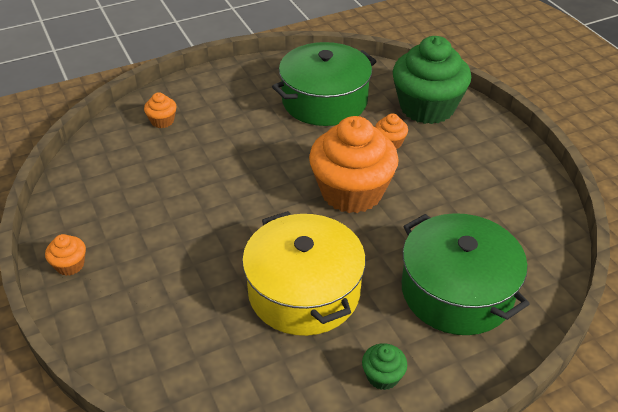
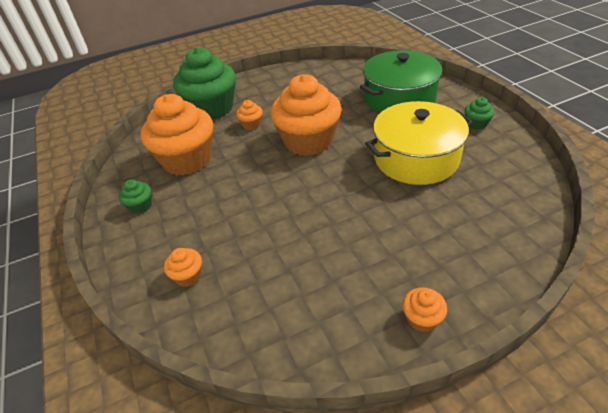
camera: 85 degrees left, 0 degrees up
(256, 82) = (140, 205): none -> green cupcake
(324, 101) = (187, 159): green pot -> orange cupcake

